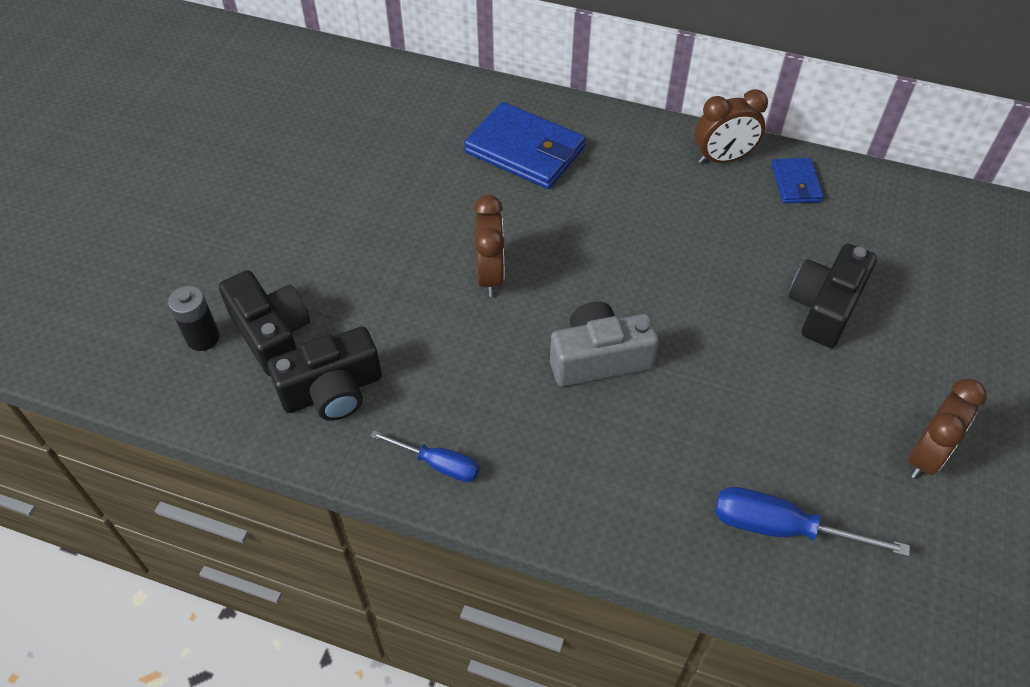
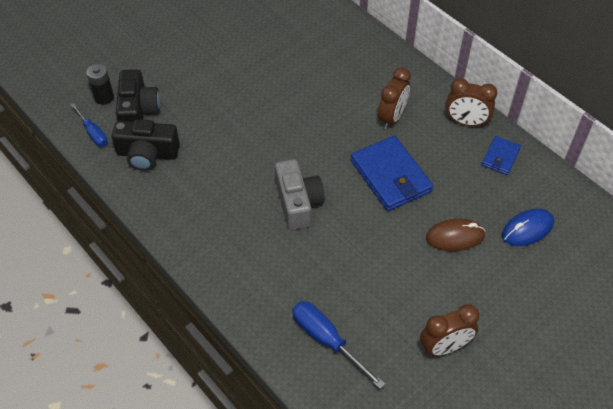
camera: 30 degrees right, 0 degrees up
(438, 464) = (172, 216): blue screwdriver -> blue screwdriver (93, 133)
(490, 275) = (273, 131): brown clock -> brown clock (392, 117)
(525, 150) = (348, 67): blue wallet -> blue wallet (391, 176)
(598, 358) = (298, 203): grey camera -> grey camera turned 60 degrees clockwise
(824, 307) = (455, 237): black camera -> brown mouse
(896, 257) = (527, 229): none -> blue mouse

